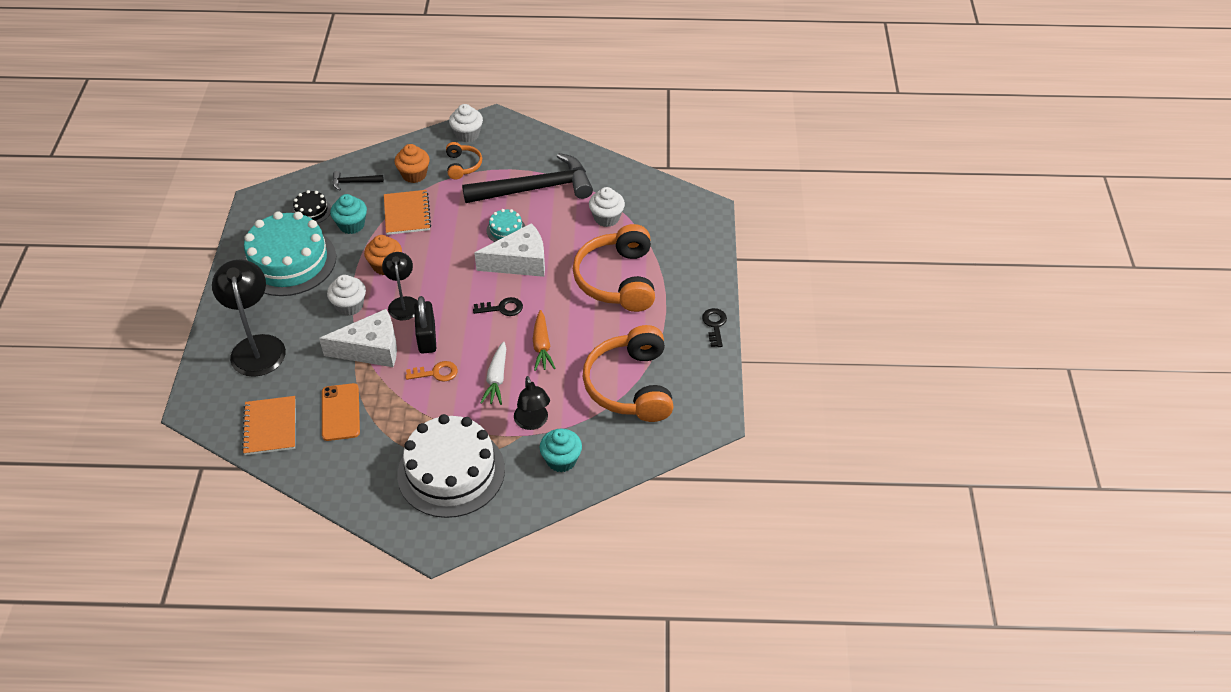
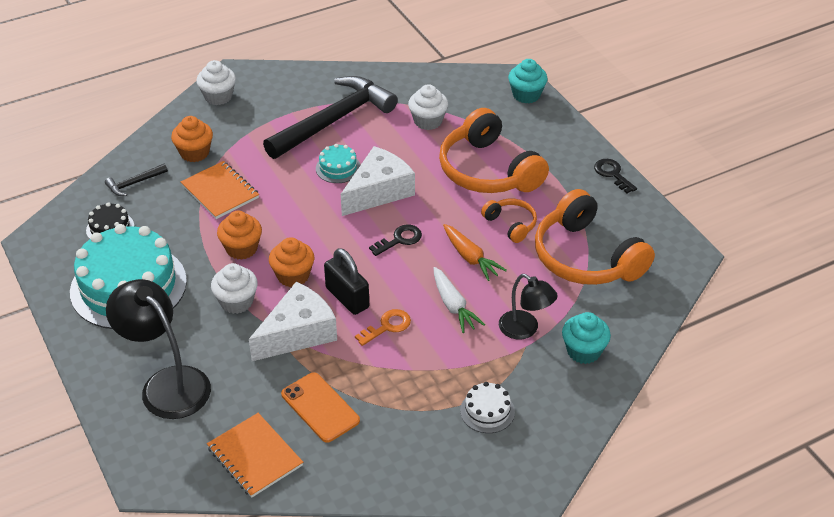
camera: 30 degrees left, 5 degrees down
(351, 225) = (168, 224): turquoise cupcake -> turquoise cupcake (526, 95)
(403, 303) = (293, 276): black lamp -> orange cupcake
(451, 472) = (487, 411): white cake -> white cake, size x0.43
(463, 165) = (239, 126): orange headphones -> orange headphones (511, 224)

